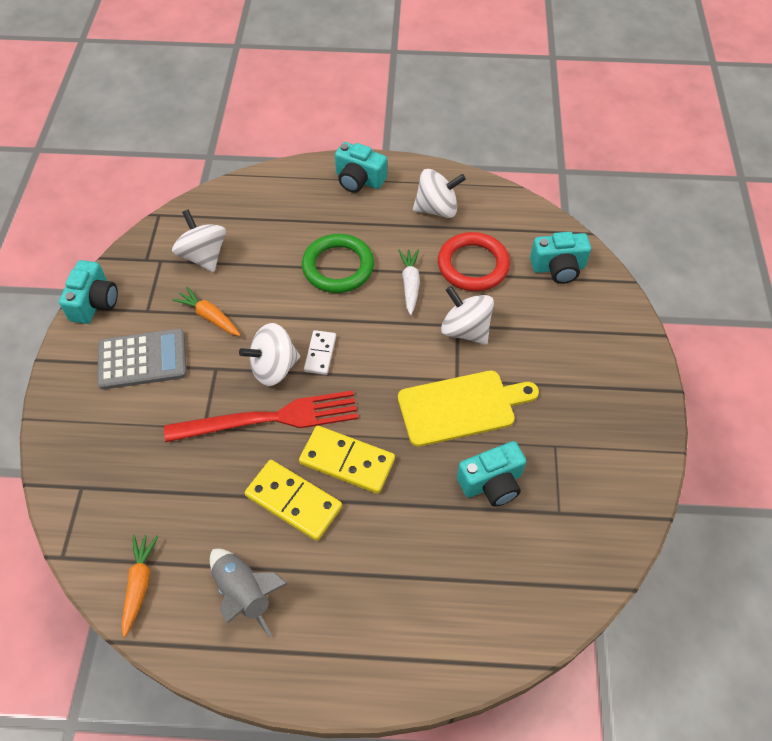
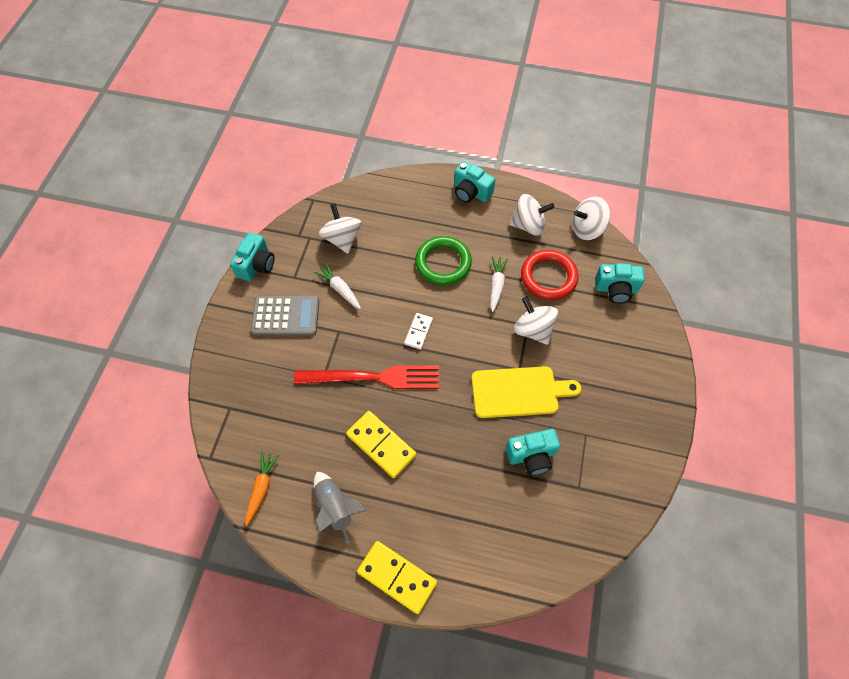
camera: 10 degrees right, 5 degrees up
(209, 317) = (340, 289): orange carrot -> white carrot
(274, 367) = (382, 337): white spinning top -> white spinning top (587, 229)
(347, 461) = (425, 420): yellow domino -> yellow domino (397, 577)

